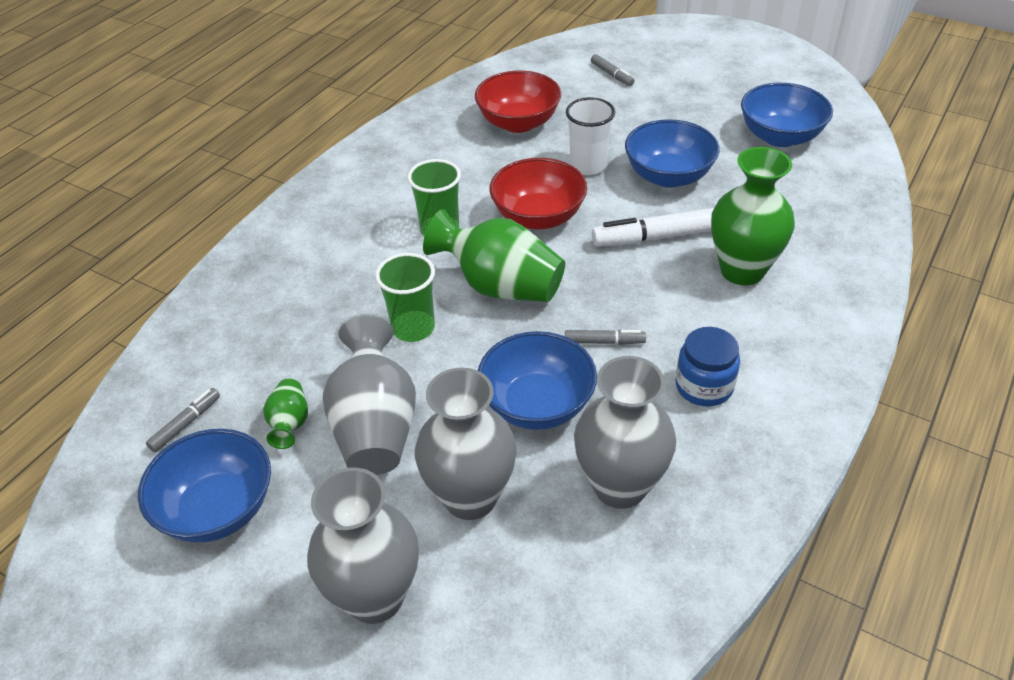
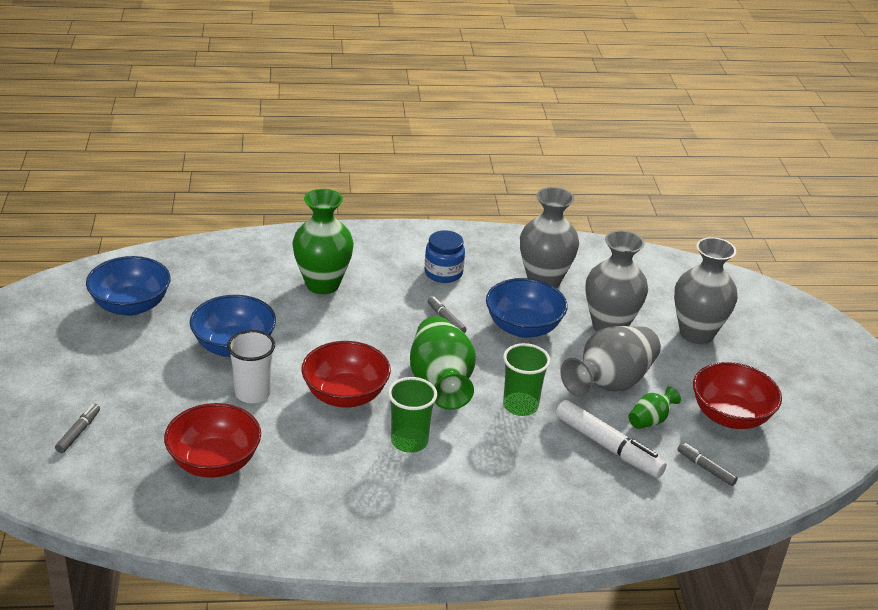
camera: 130 degrees left, 10 degrees down
(186, 424) = (705, 468): grey marker -> grey marker turned 45 degrees clockwise
(218, 509) = (730, 416): blue bowl -> red bowl
(659, 237) = (317, 328): white marker -> white marker (608, 446)

